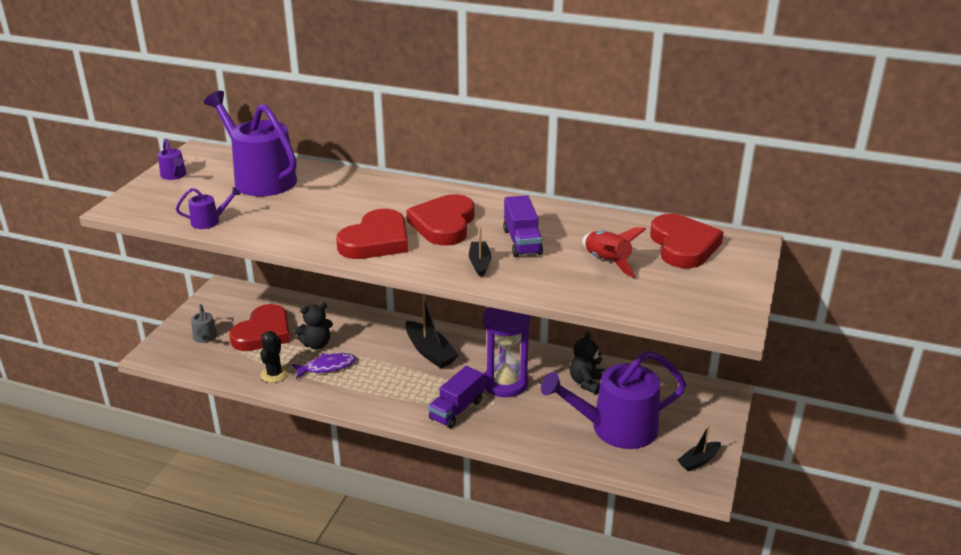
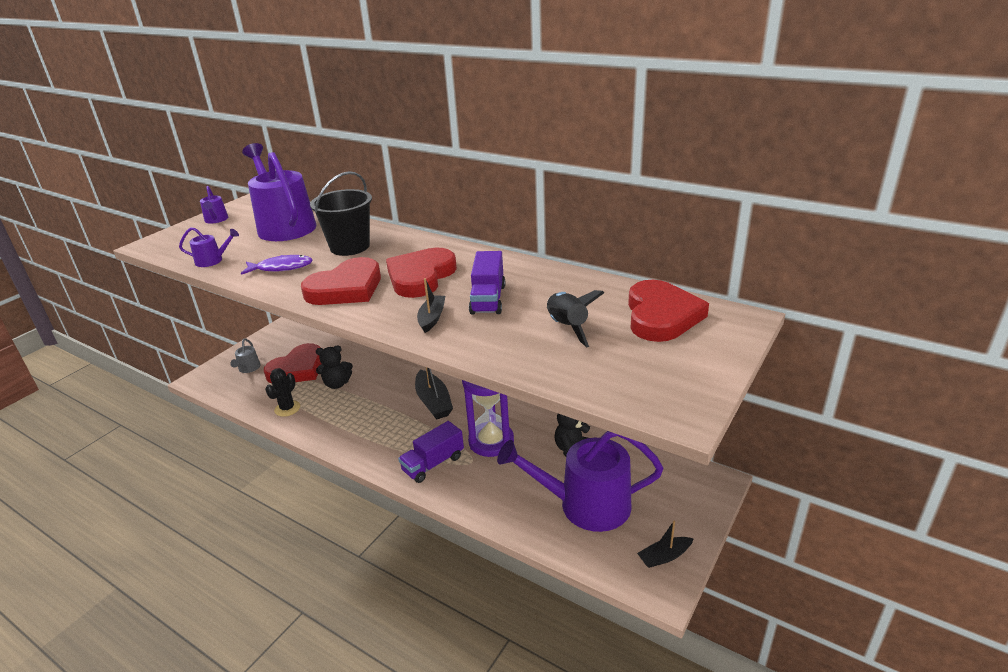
camera: 15 degrees right, 0 degrees up
(327, 367) = (336, 406): purple fish -> purple fish (281, 268)
(350, 198) = (350, 247): none -> black bucket
(607, 262) = (567, 327): red rocket -> black rocket

